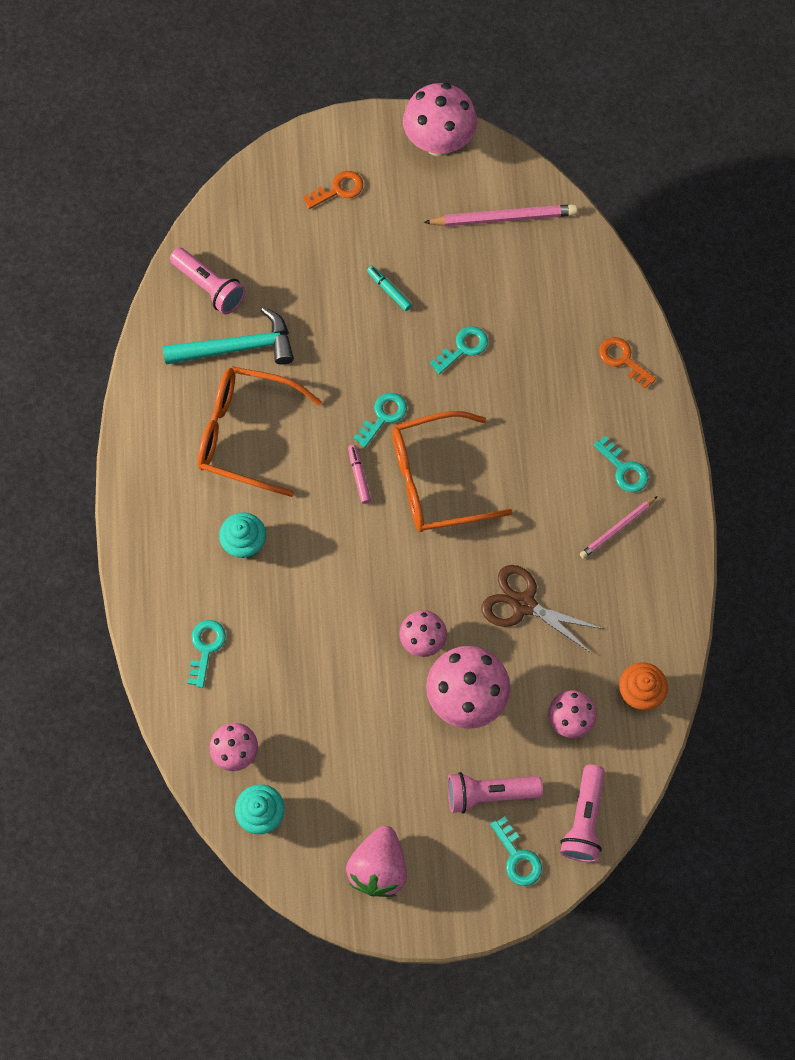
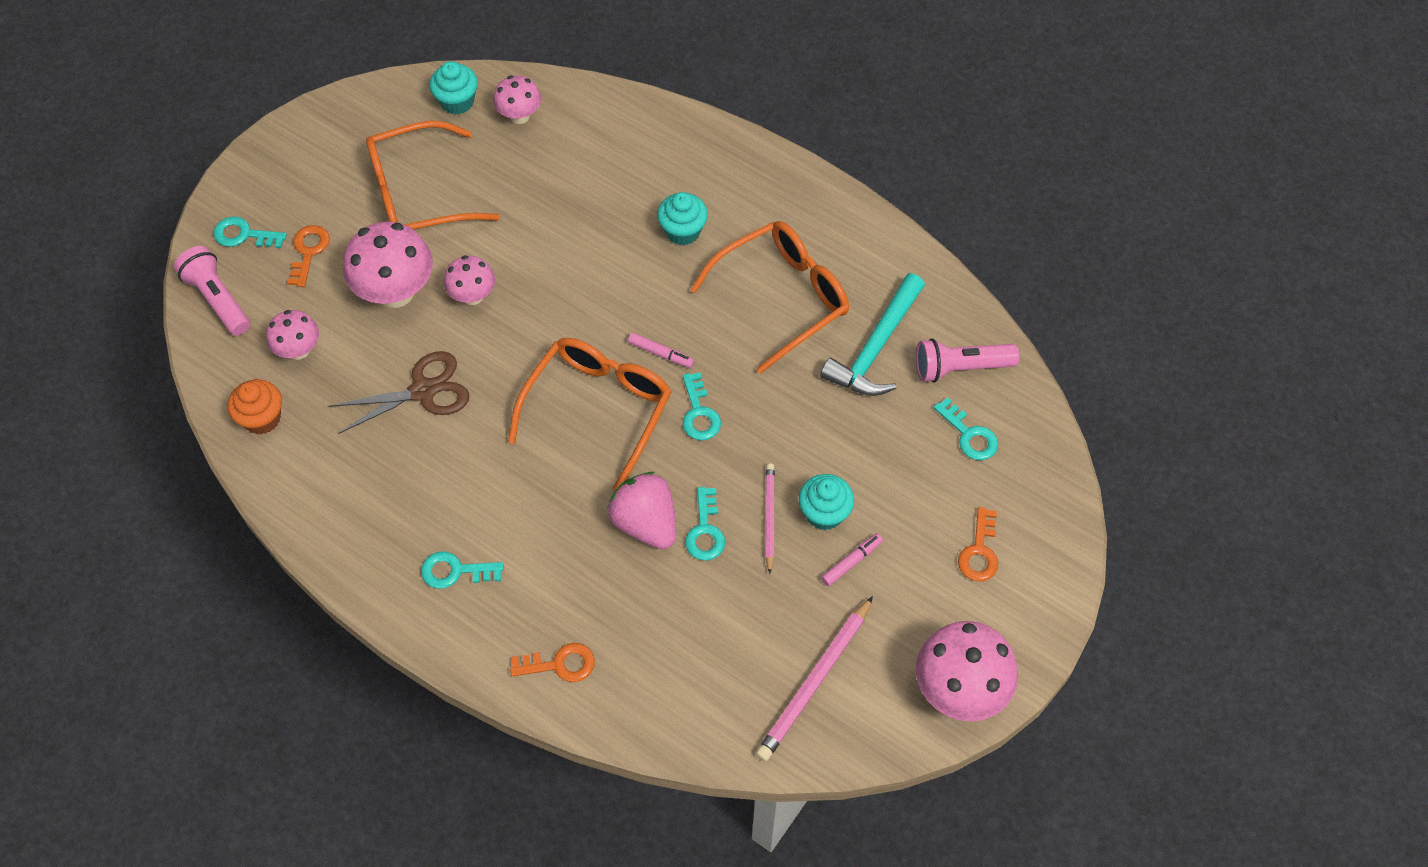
camera: 130 degrees right, 10 degrees down
(206, 648) = (621, 149): turquoise key -> turquoise key (969, 435)
(371, 760) = (418, 194): none -> orange glasses
(378, 867) = (339, 144): pink strawberry -> pink strawberry (645, 523)
(389, 290) = (824, 513): turquoise marker -> turquoise cupcake
(409, 252) = (851, 562): none -> pink marker
(489, 793) = (308, 251): pink flashlight -> orange key
(617, 528) = (409, 519): pink pencil -> pink pencil (769, 517)

